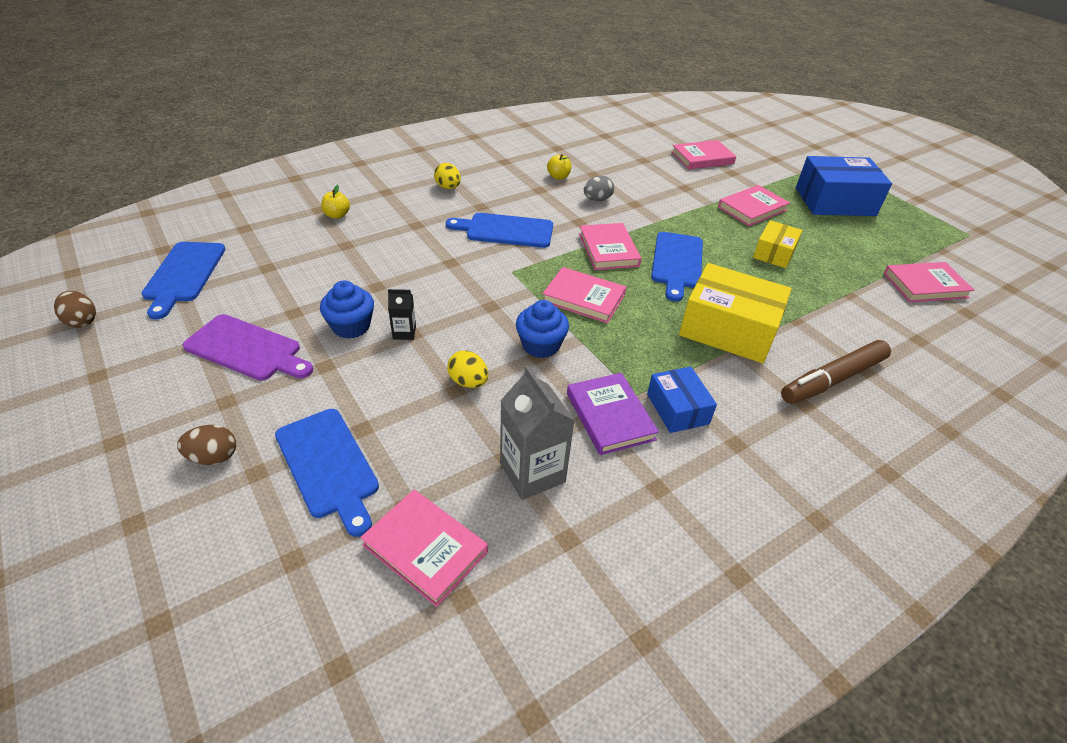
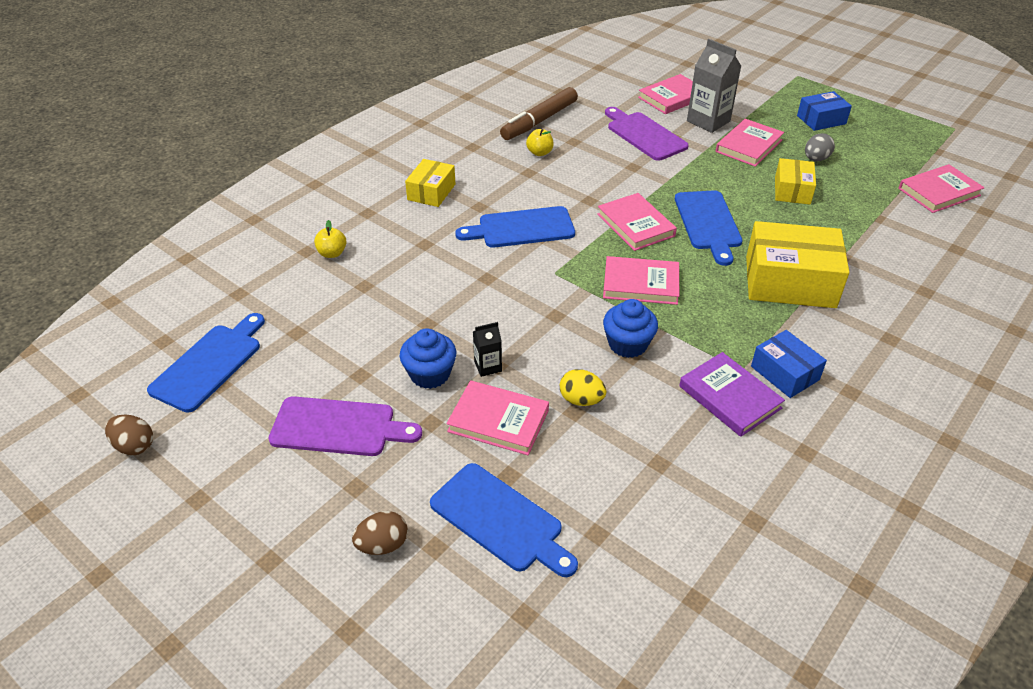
camera: 15 degrees left, 0 degrees up
(183, 275) = (210, 364): blue cutting board -> blue cutting board turned 135 degrees counterclockwise
(425, 548) = (637, 567): pink book -> pink book (498, 421)
(448, 187) = (431, 192): yellow egg -> yellow box
(532, 472) = (691, 470): grey carton -> grey carton (708, 121)
(597, 200) = (594, 170): grey egg -> grey egg (816, 159)
(659, 181) = (644, 135): none -> purple cutting board
(833, 380) = (902, 308): brown marker -> brown marker (539, 121)
(835, 201) = (821, 120): blue box -> blue box, size x0.56

